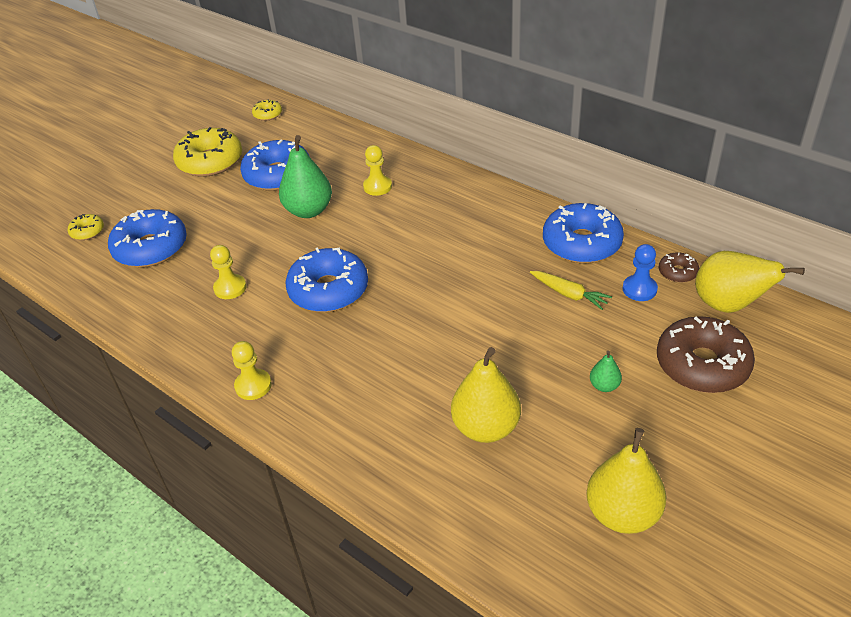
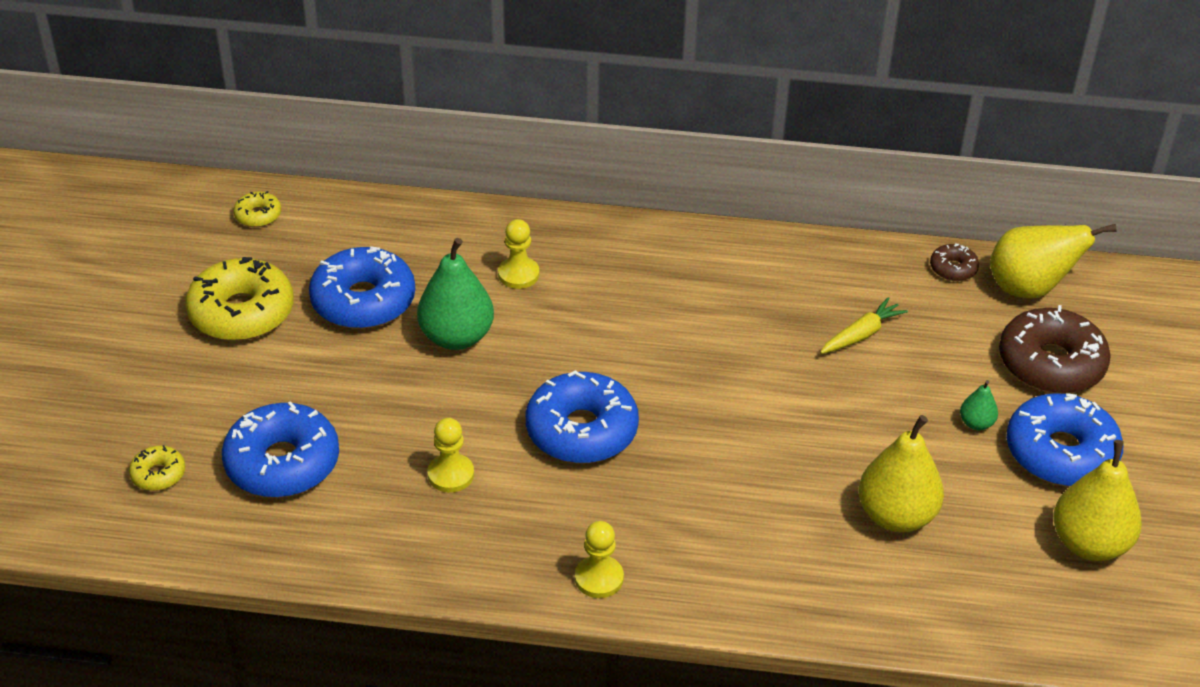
camera: 35 degrees left, 0 degrees up
(569, 294) = (861, 334): yellow carrot -> yellow carrot turned 45 degrees counterclockwise
(581, 243) = (827, 268): blue donut -> blue donut (1060, 453)
(639, 289) = (929, 302): blue pawn -> none

